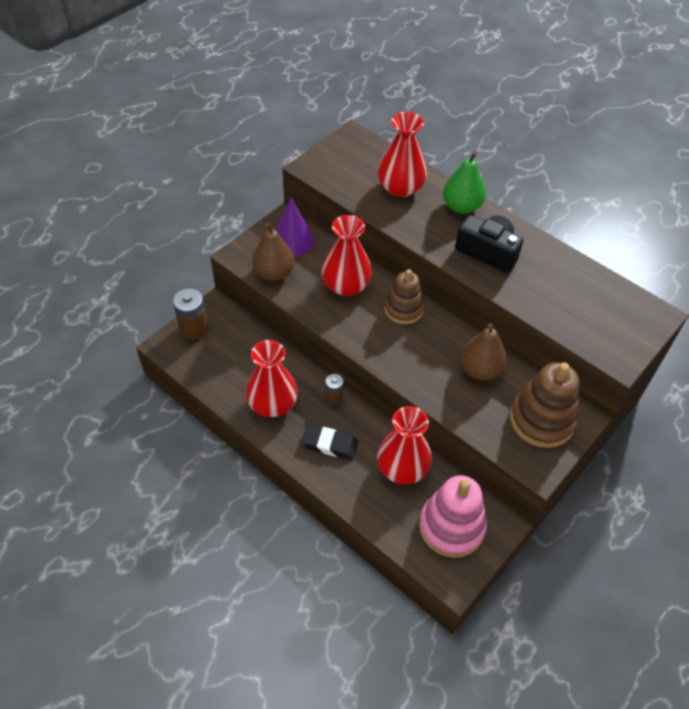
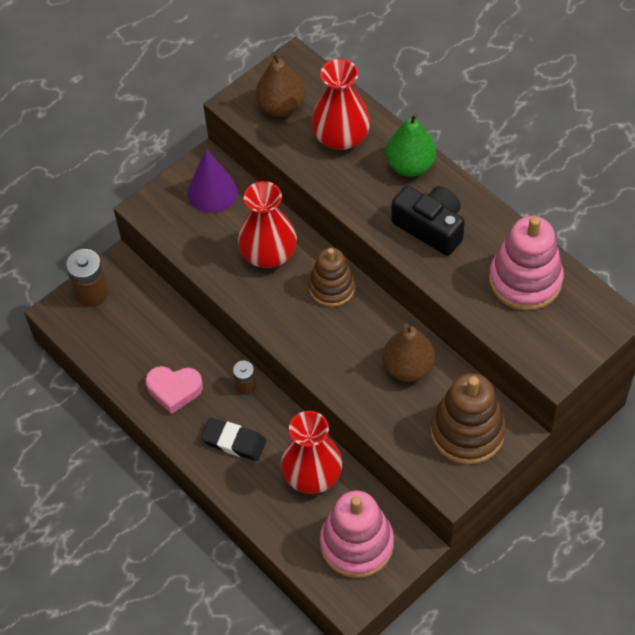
camera: 10 degrees right, 5 degrees up
(272, 404) = (174, 390): red vase -> pink heart
(274, 273) = (186, 233): brown pear -> brown pear (281, 106)
(576, 289) = (525, 280): none -> pink stacking toy

